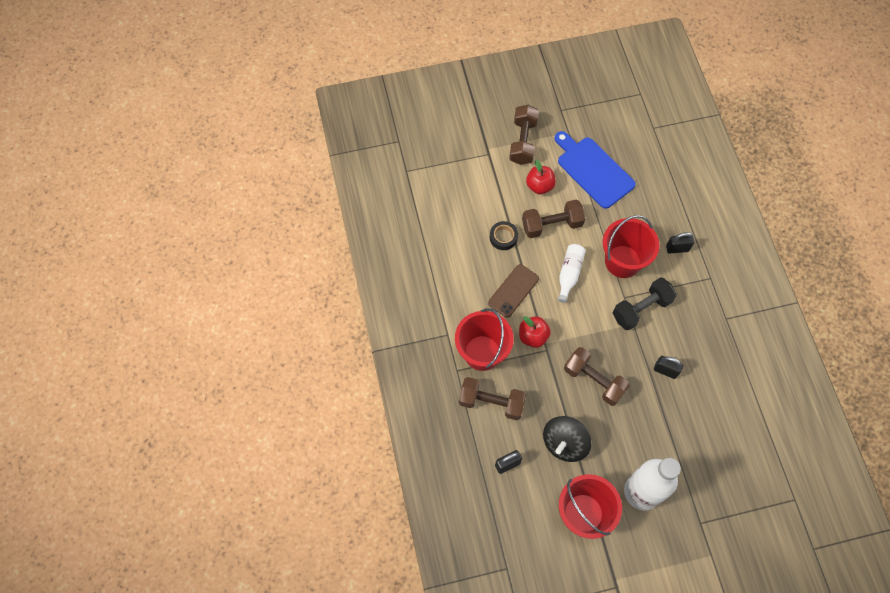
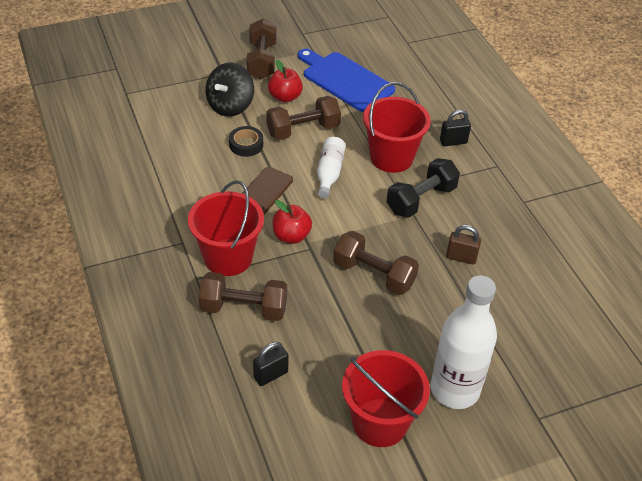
camera: 10 degrees left, 20 degrees down
(564, 443) = (344, 344): black spinning top -> black spinning top (230, 106)
(665, 370) = (461, 257): black padlock -> brown padlock

